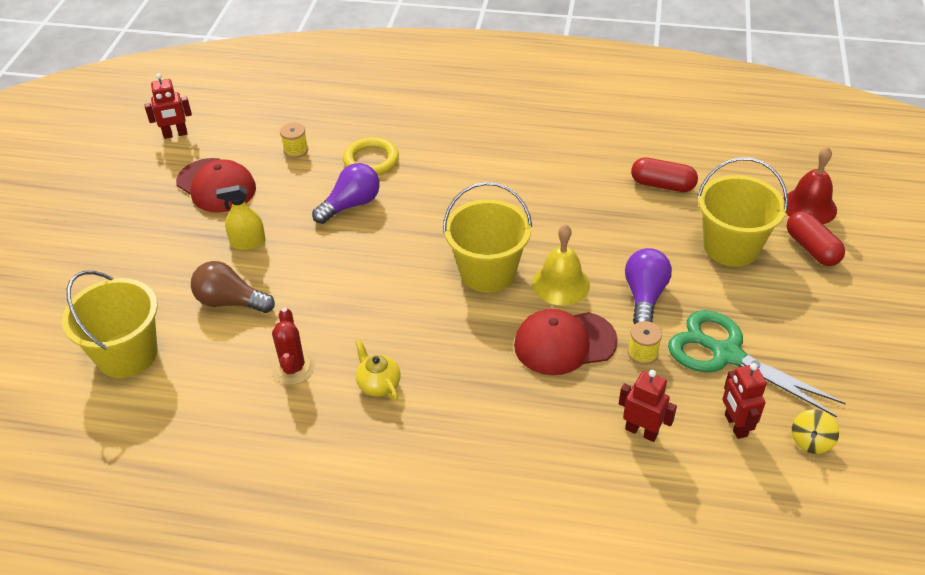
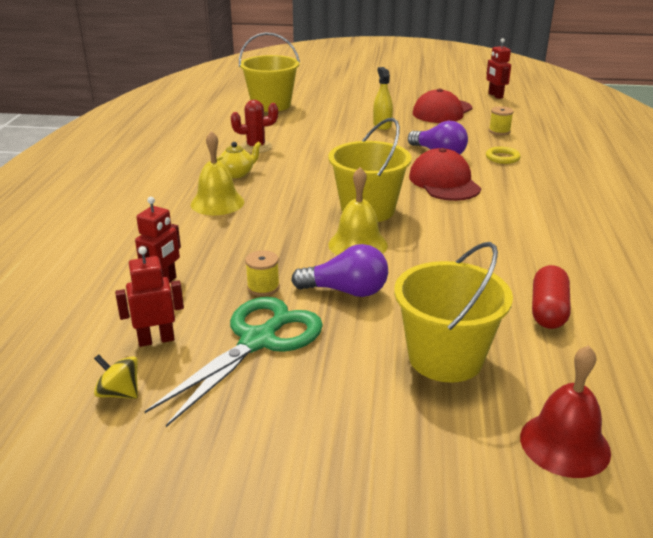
camera: 85 degrees right, 15 degrees down
(230, 302) = (320, 125): brown light bulb -> none
(371, 160) = (502, 158): yellow ring -> yellow ring, size x0.65
(460, 399) = (217, 203): none -> yellow bell
(564, 343) = (278, 246): red cap -> red cap (444, 182)
(811, 248) = (464, 435): red capsule -> none

